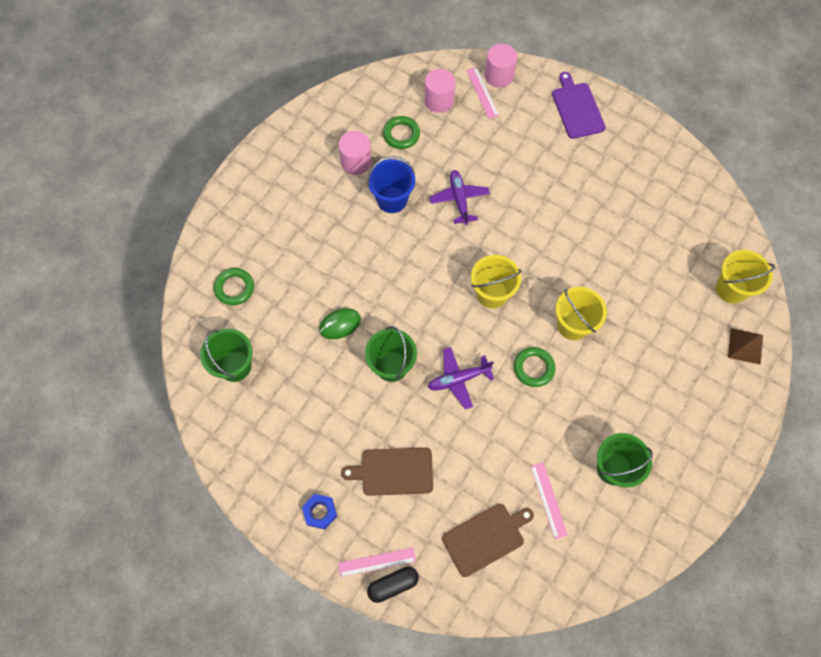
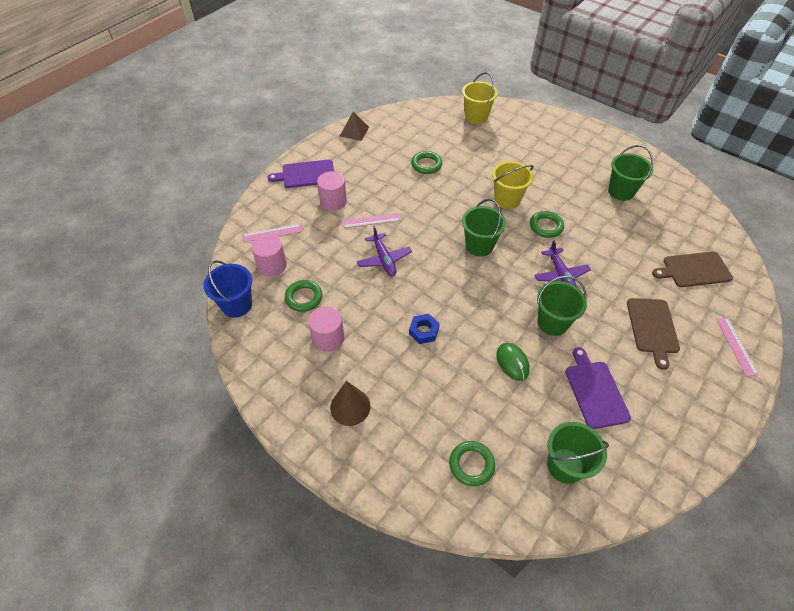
camera: 85 degrees left, 15 degrees down
(286, 188) = (350, 406): none -> brown cone
(311, 401) = (595, 391): none -> purple cutting board
(320, 512) = (704, 389): blue nut -> blue nut (424, 331)
(392, 199) = (377, 310): blue bucket -> blue bucket (237, 305)
(393, 585) = (752, 335): black capsule -> none
(459, 199) = (384, 259): purple plane -> purple plane turned 105 degrees counterclockwise
(486, 538) = (694, 270): brown cutting board -> brown cutting board turned 75 degrees counterclockwise
(492, 293) = (479, 246): yellow bucket -> green bucket
(499, 75) = (257, 220): pink cylinder -> pink cylinder (333, 201)
(548, 500) = (654, 229): pink ruler -> pink ruler (371, 220)
(619, 232) = (426, 165): none -> green ring
(745, 346) = (520, 117): brown pyramid -> brown pyramid (354, 131)

